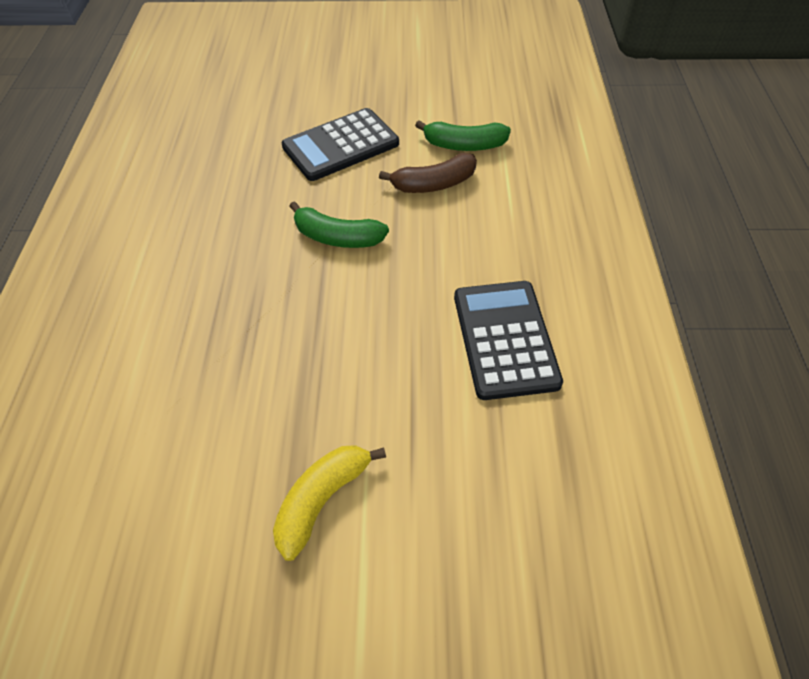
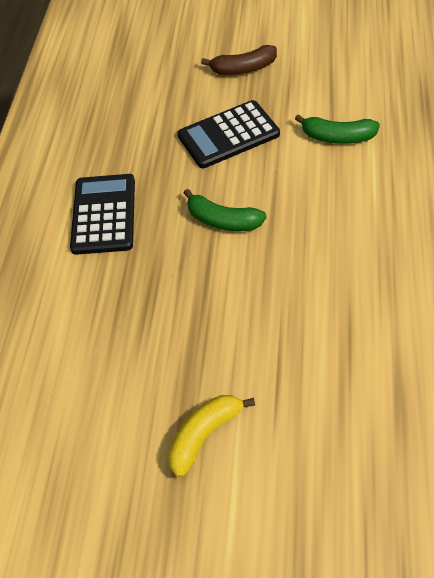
camera: 10 degrees right, 0 degrees up
(433, 184) = (308, 174): brown banana -> brown banana (243, 69)
(504, 339) = (358, 315): black calculator -> black calculator (103, 214)

